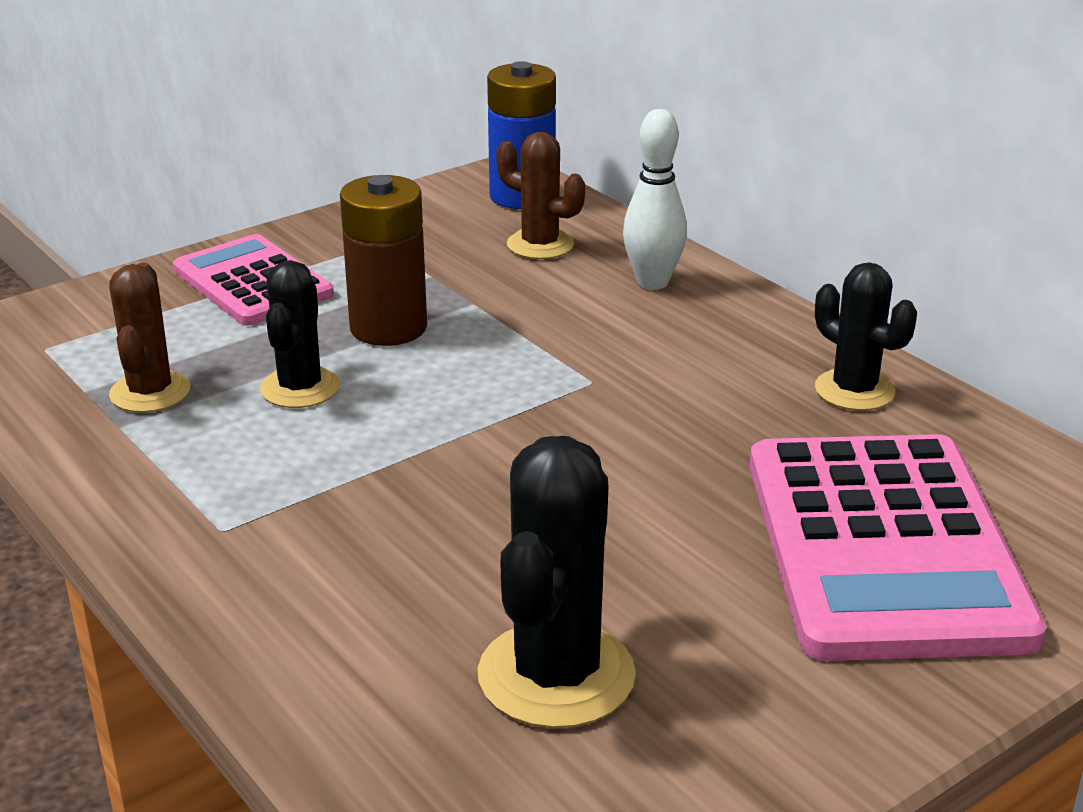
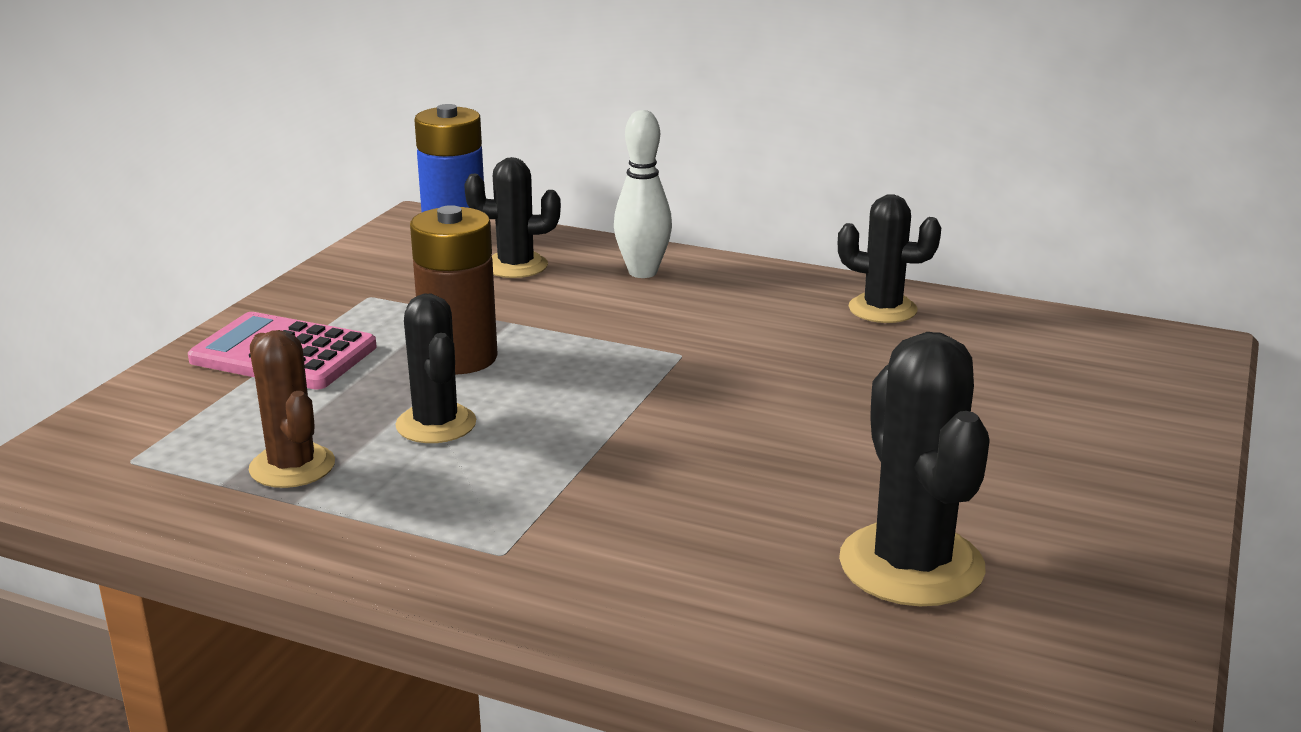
camera: 30 degrees left, 5 degrees down
(540, 245) = (516, 266): brown cactus -> black cactus
(884, 547) = (1026, 405): pink calculator -> none

